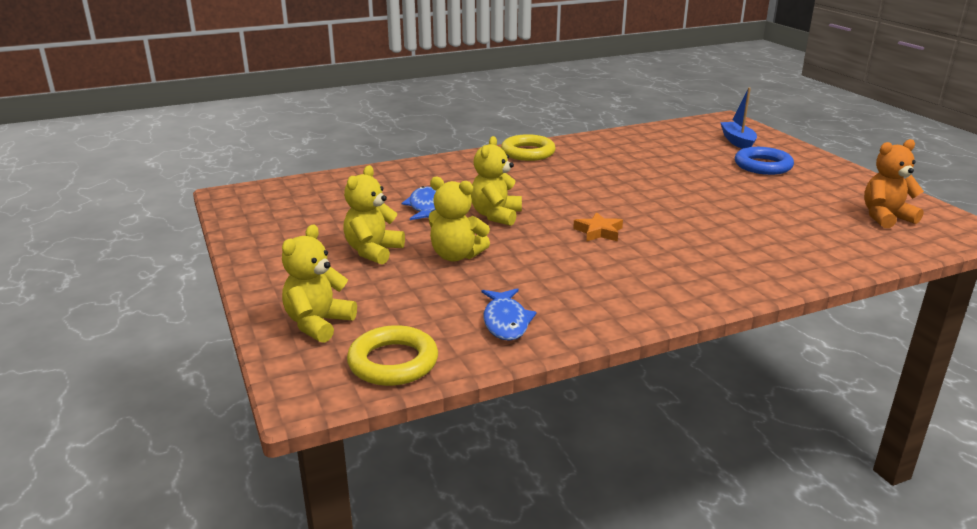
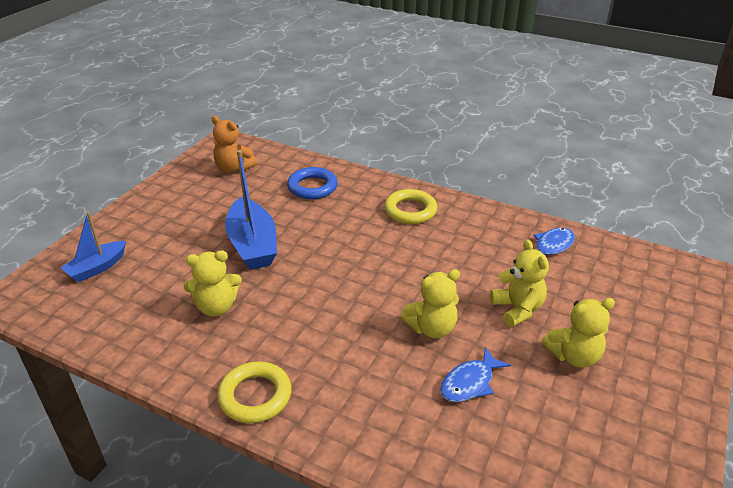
camera: 130 degrees left, 10 degrees up
(318, 324) = (669, 314): yellow teddy bear -> yellow teddy bear (216, 307)
(393, 362) = (641, 262): yellow ring -> yellow ring (410, 210)
(598, 232) = (394, 264): orange star -> none
(708, 190) = (252, 245): none -> blue boat
(763, 166) = (163, 236): blue ring -> blue ring (312, 187)

